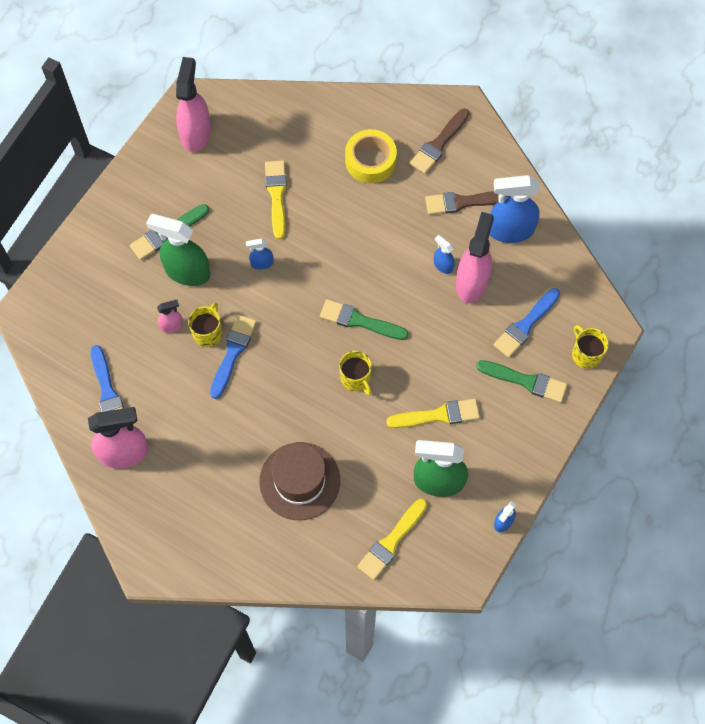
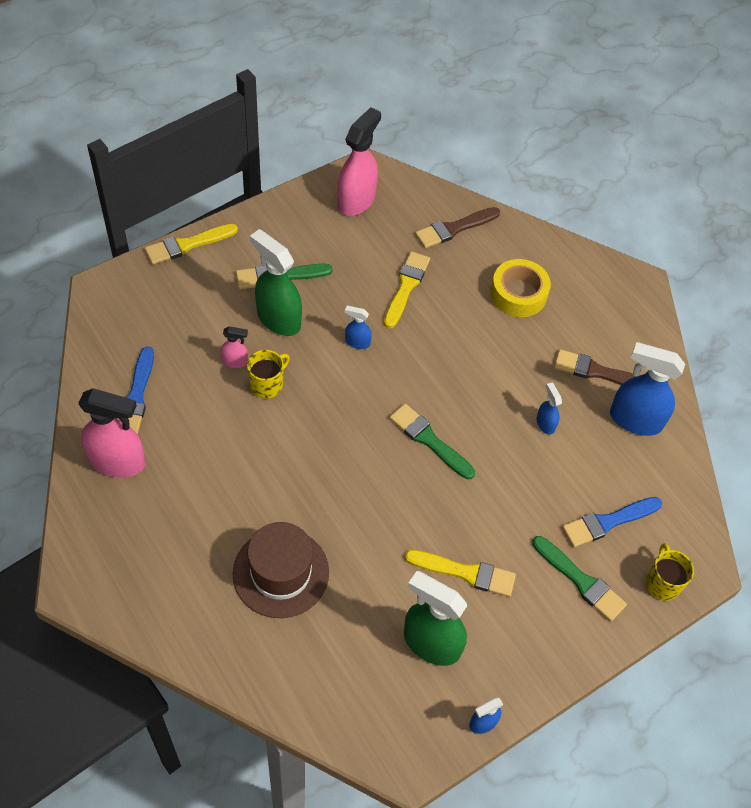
camera: 20 degrees right, 10 degrees down
(232, 353) = (281, 414): blue brush -> none
(356, 379) = (395, 495): yellow mug -> none
(391, 541) = (346, 684): yellow brush -> yellow brush (187, 245)
(439, 143) = (598, 307): brown brush -> brown brush (454, 228)
(472, 282) = (569, 453): pink spray bottle -> none

